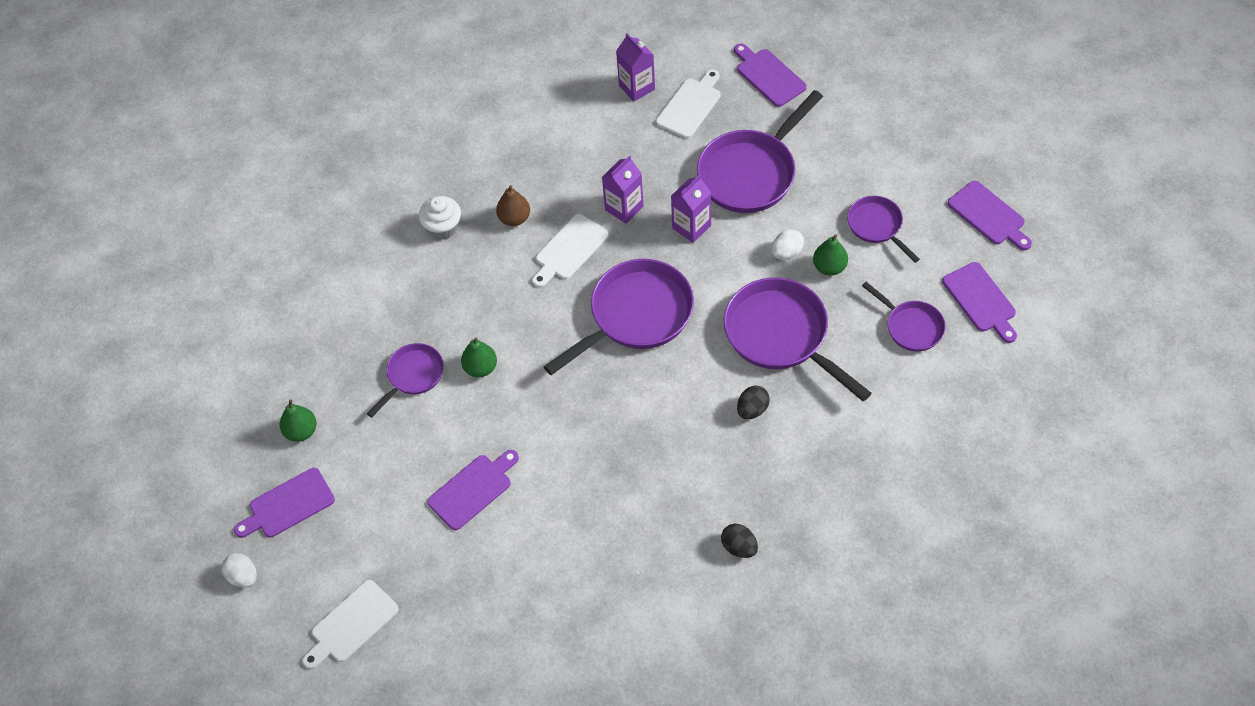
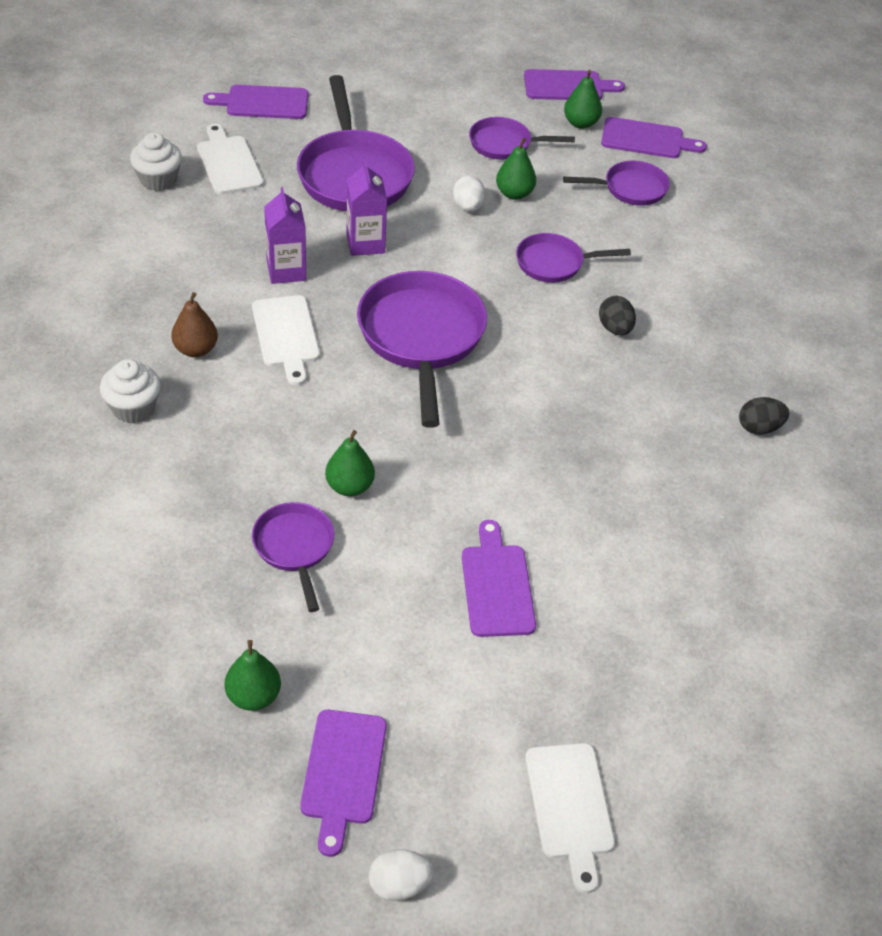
camera: 60 degrees left, 10 degrees down
(636, 87) = (158, 180): purple carton -> white cupcake
(781, 336) = (554, 263): purple pan -> purple pan, size x0.55
(953, 251) = (580, 123): none -> green pear

